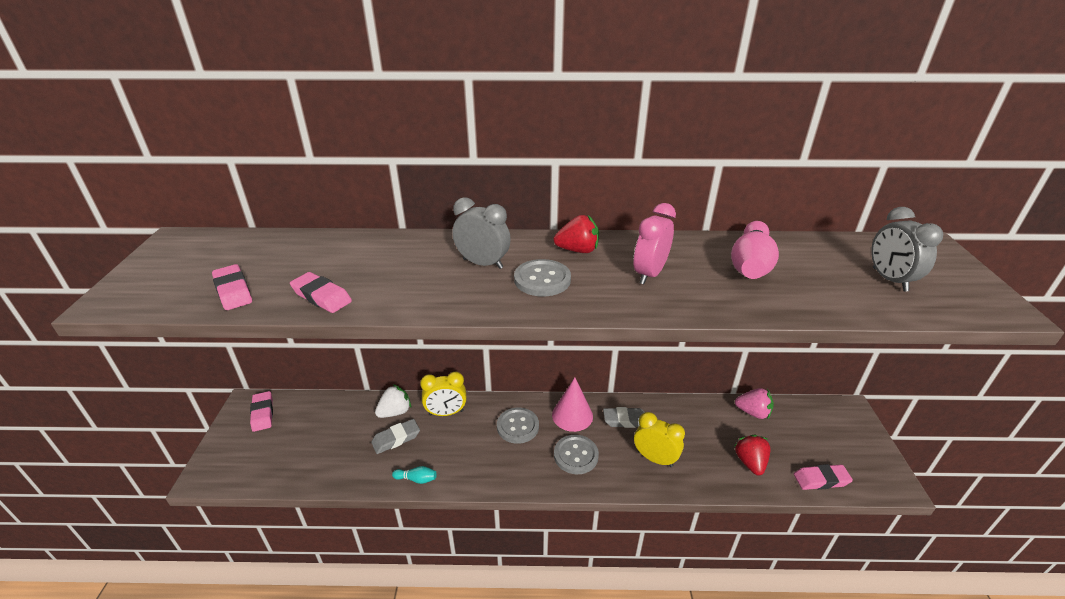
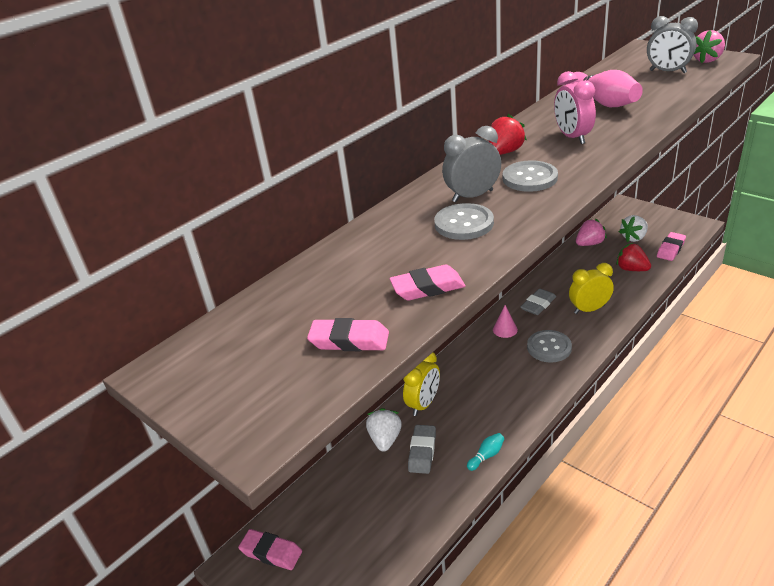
camera: 45 degrees left, 0 degrees up
(518, 426) = (486, 366): grey button -> grey button (464, 223)
(572, 415) = (505, 329): pink cone -> pink cone, size x0.59
(803, 441) = (634, 238): none -> white strawberry
(969, 296) = (707, 60): none -> pink strawberry

